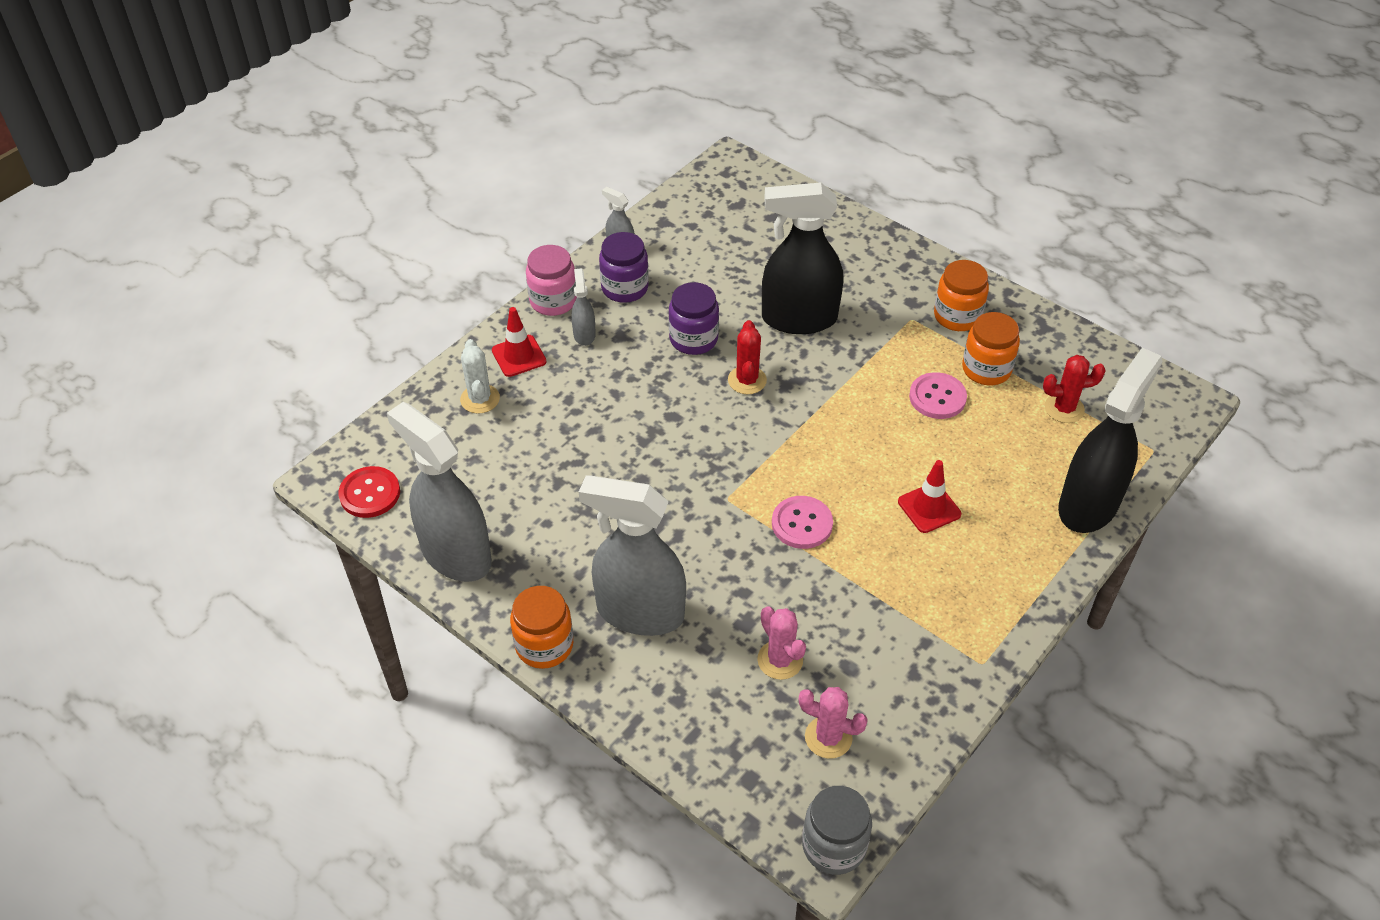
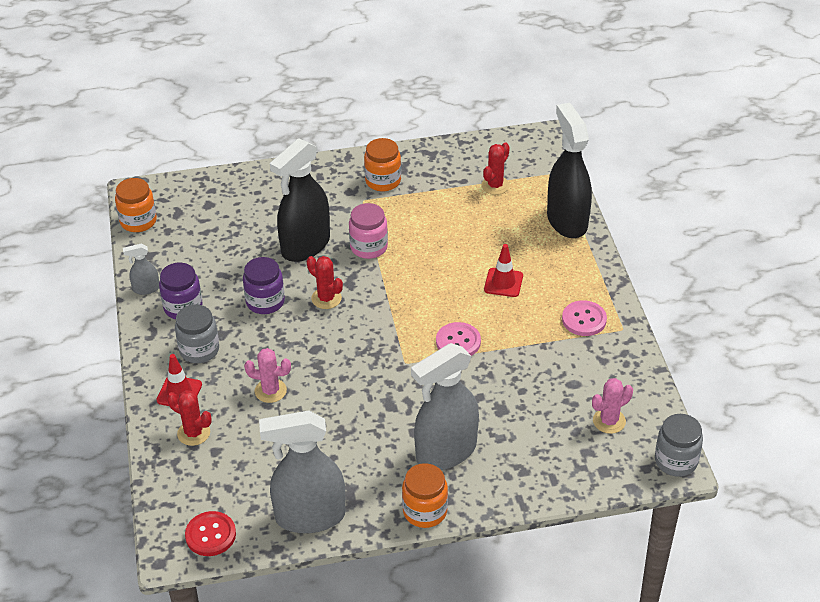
camera: 50 degrees left, 5 degrees down
(480, 399) = (193, 433): white cactus -> red cactus
(553, 301) = (151, 348): pink jar -> pink jar (369, 247)
(584, 334) = (199, 350): grey spray bottle -> grey jar
(780, 660) = (540, 410): pink cactus -> pink cactus (270, 391)
(937, 397) = (431, 228): pink button -> pink button (584, 319)
(986, 369) = (434, 196): orange jar -> orange jar (138, 221)

